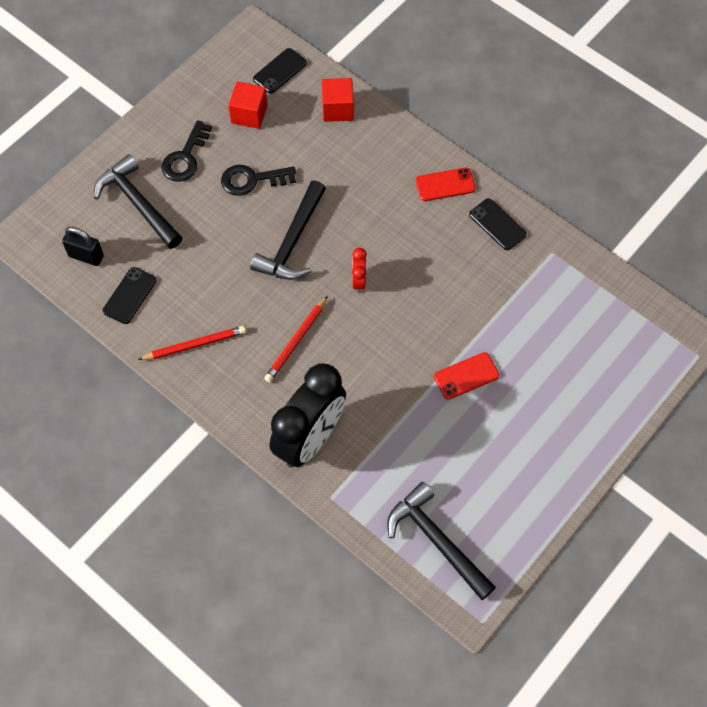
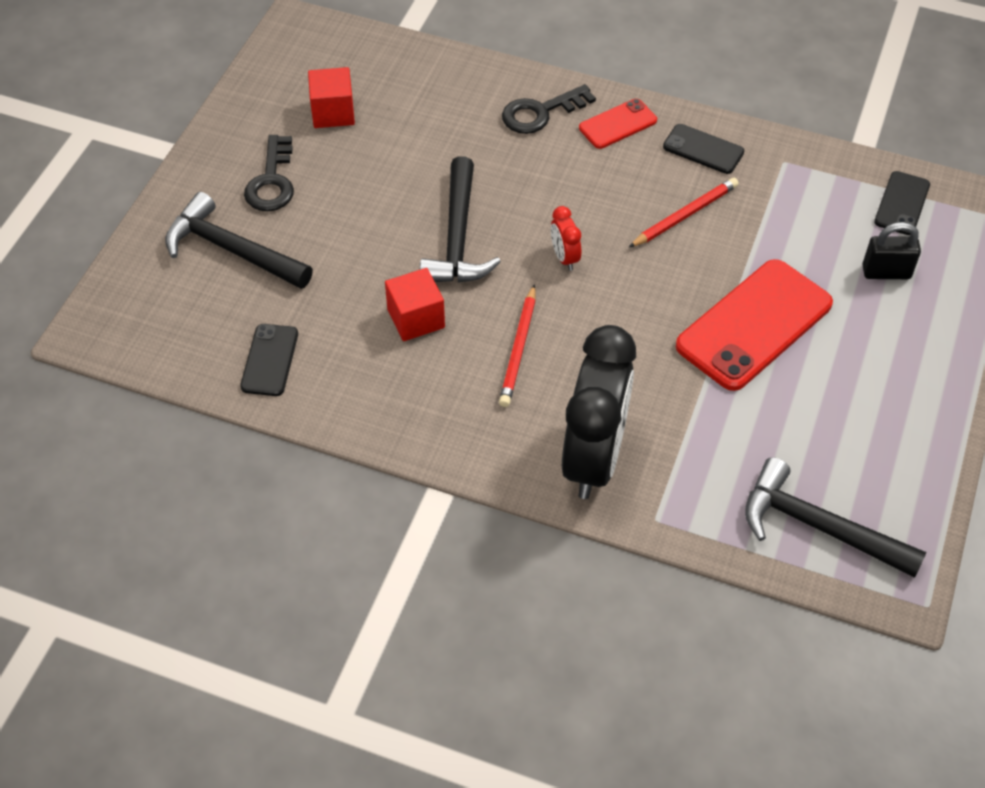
camera: 20 degrees left, 10 degrees down
(86, 256) = (188, 330): black padlock -> black padlock (886, 272)
(195, 345) = (386, 393): red pencil -> red pencil (685, 215)
(252, 180) = (371, 183): black key -> black key (540, 113)
(280, 71) = (350, 57): black phone -> black phone (902, 203)
(337, 109) = (443, 78): red cube -> red cube (416, 318)
(466, 376) = (754, 325): red phone -> red phone, size x1.94

